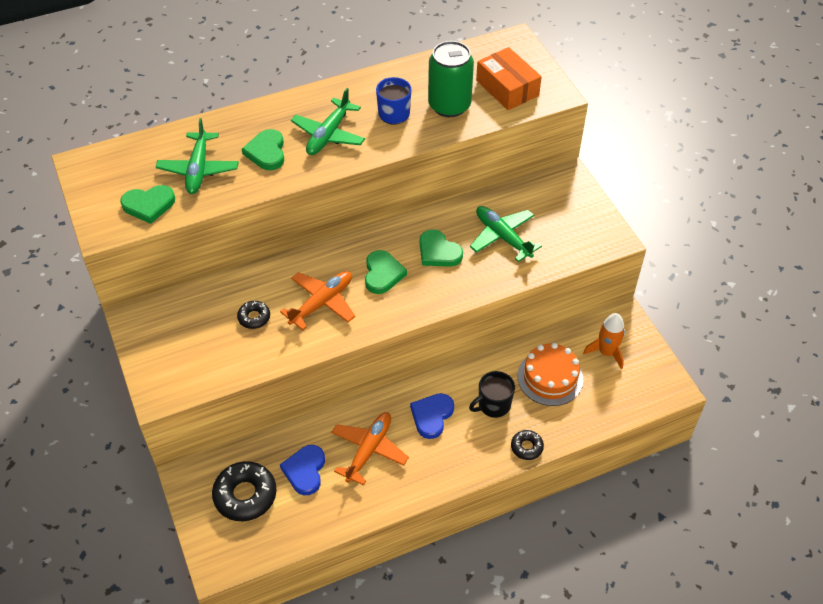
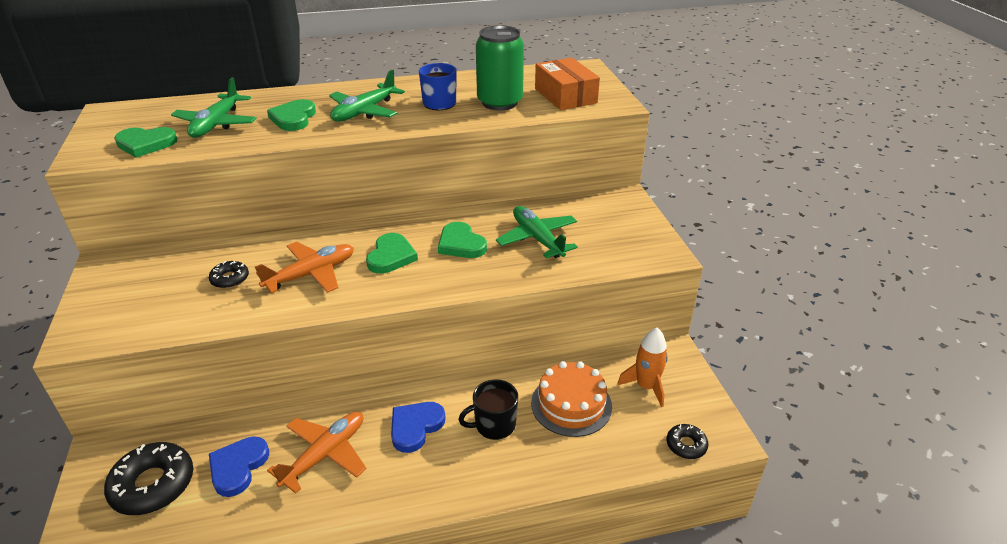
camera: 10 degrees right, 15 degrees down
(526, 447) = (521, 480): black donut -> black donut (686, 445)

